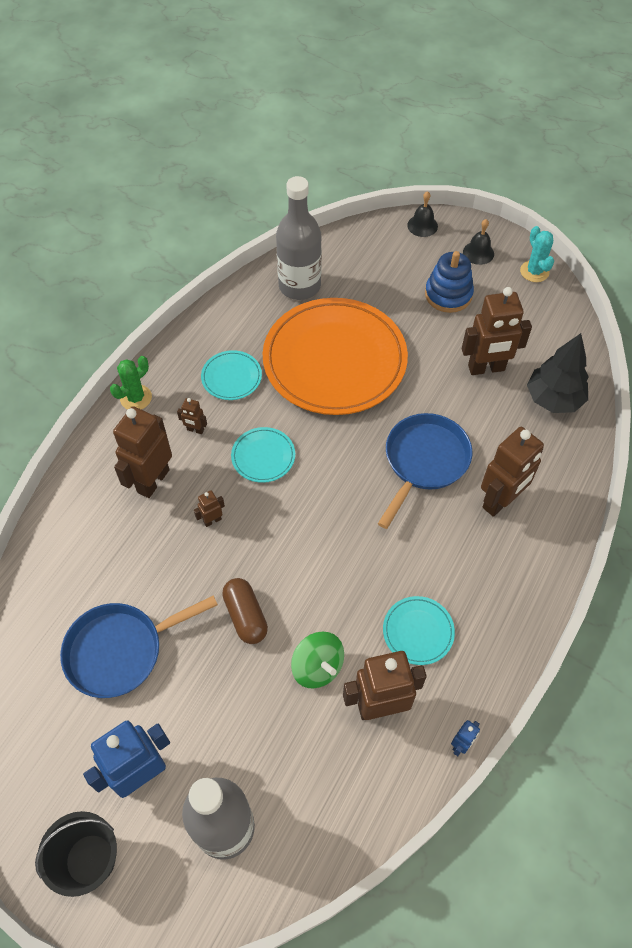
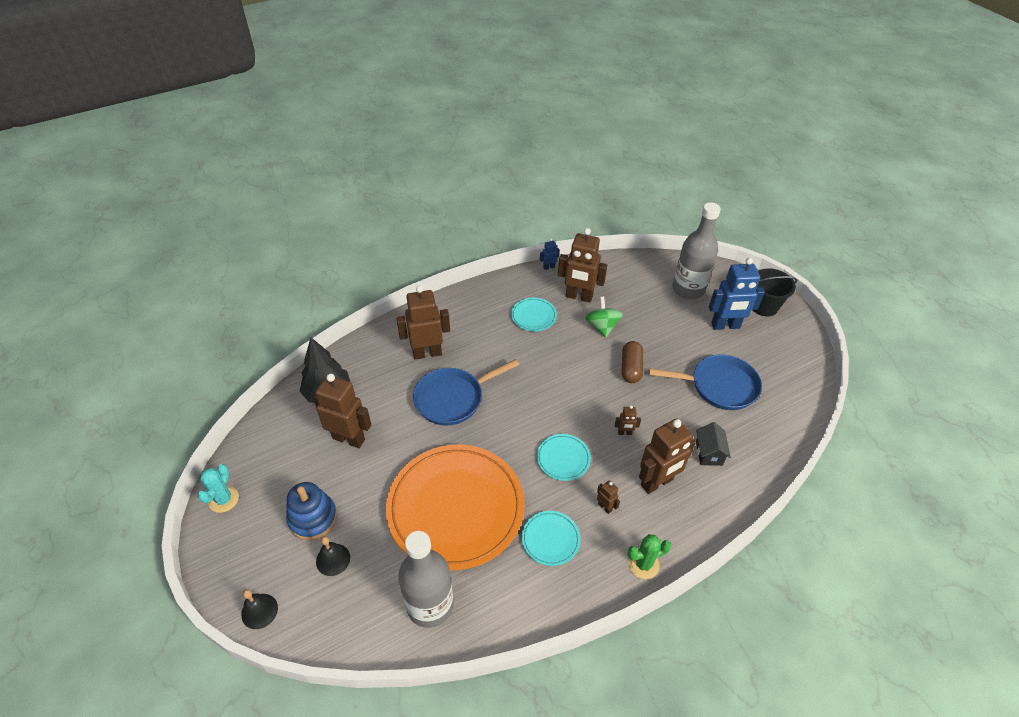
camera: 150 degrees left, 10 degrees down
(106, 545) = (709, 453): none -> black house
(478, 253) = (245, 546): black bell -> black bell (333, 559)

